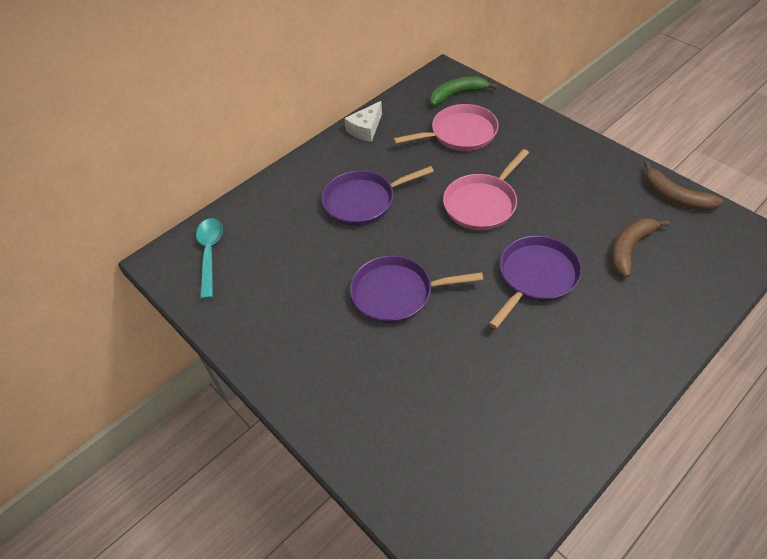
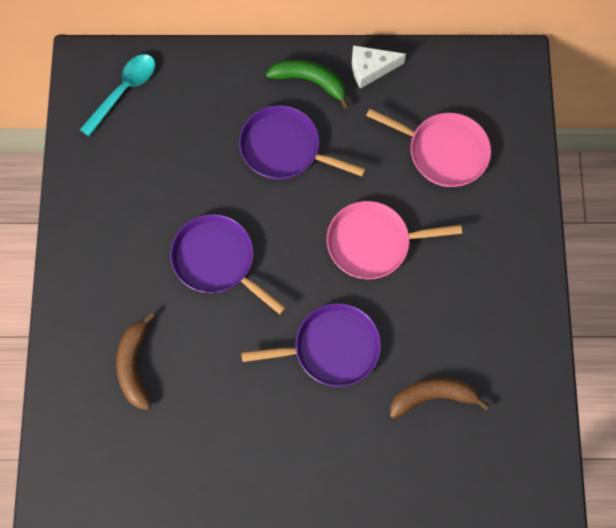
camera: 40 degrees right, 20 degrees up
(457, 95) = (495, 103): green banana -> green banana (310, 81)
(675, 197) = (536, 391): brown banana -> brown banana (134, 366)

